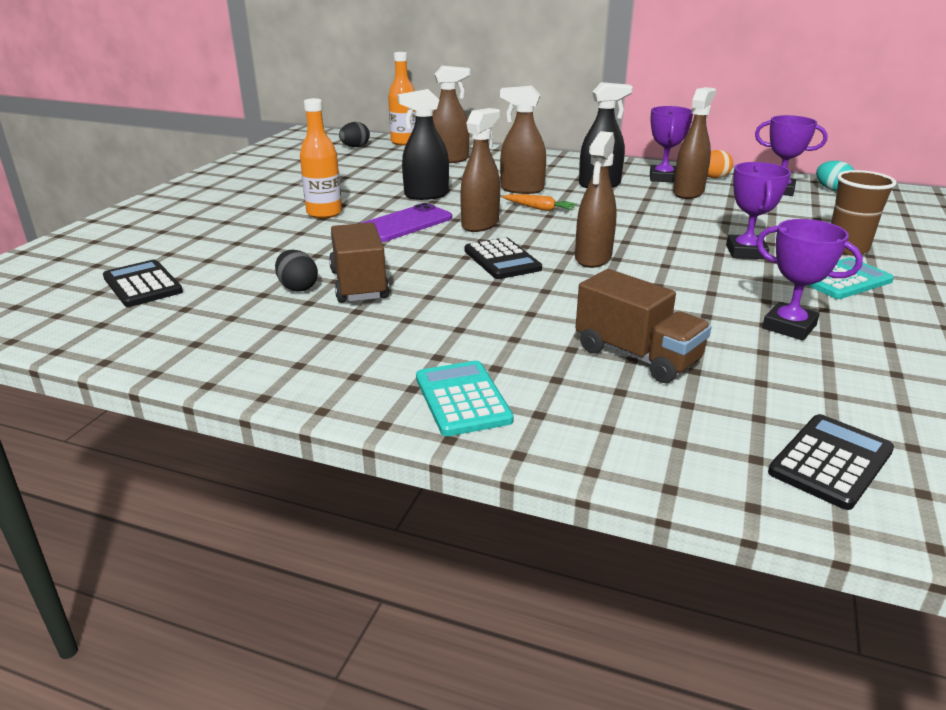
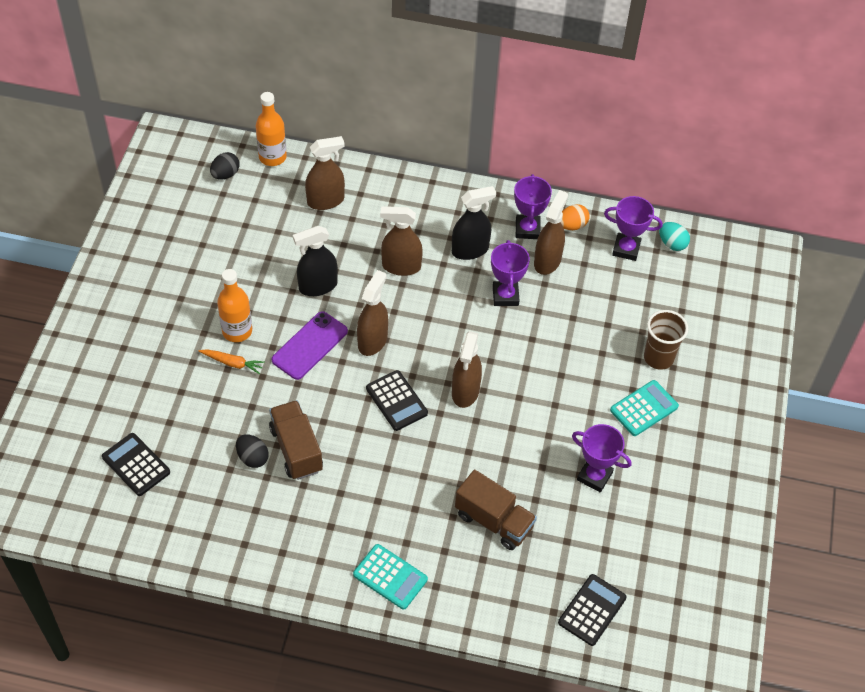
camera: 10 degrees left, 25 degrees up
(462, 399) = (390, 577): turquoise calculator -> turquoise calculator turned 150 degrees clockwise
(539, 208) = (419, 305): orange carrot -> orange carrot (232, 363)
(746, 252) = (581, 370): purple trophy -> purple trophy (505, 296)

